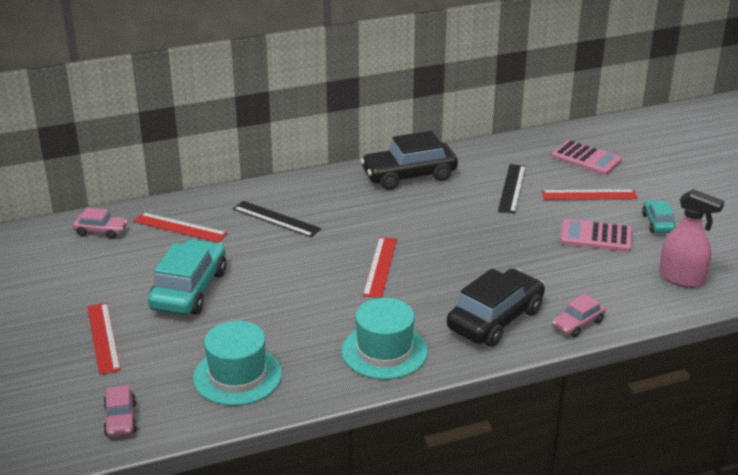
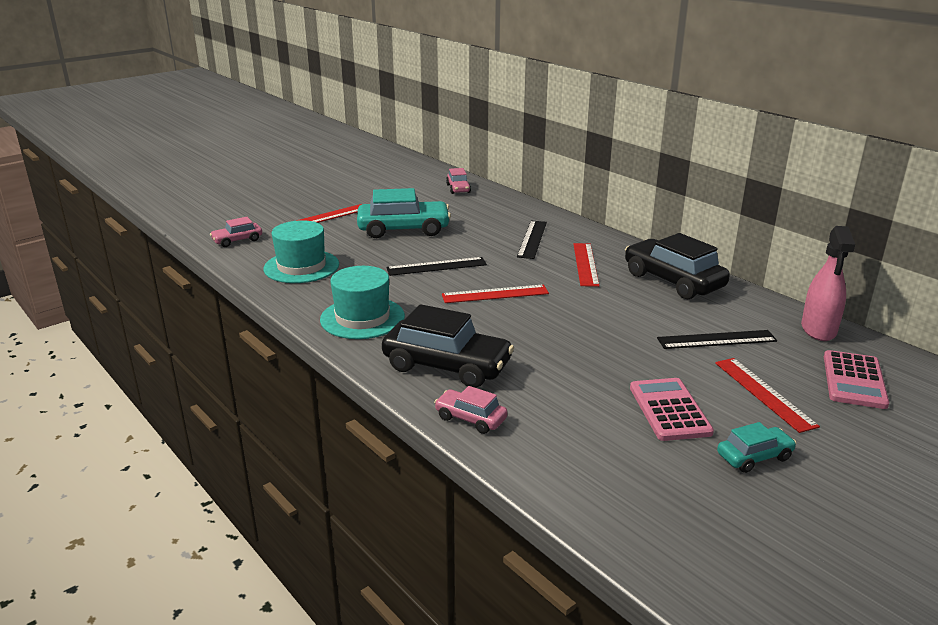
camera: 70 degrees right, 5 degrees down
(180, 227) = (486, 210): red ruler -> red ruler (585, 264)
(299, 287) = (436, 266): none -> black ruler
(681, 278) = (631, 491): pink spray bottle -> pink spray bottle (818, 330)

